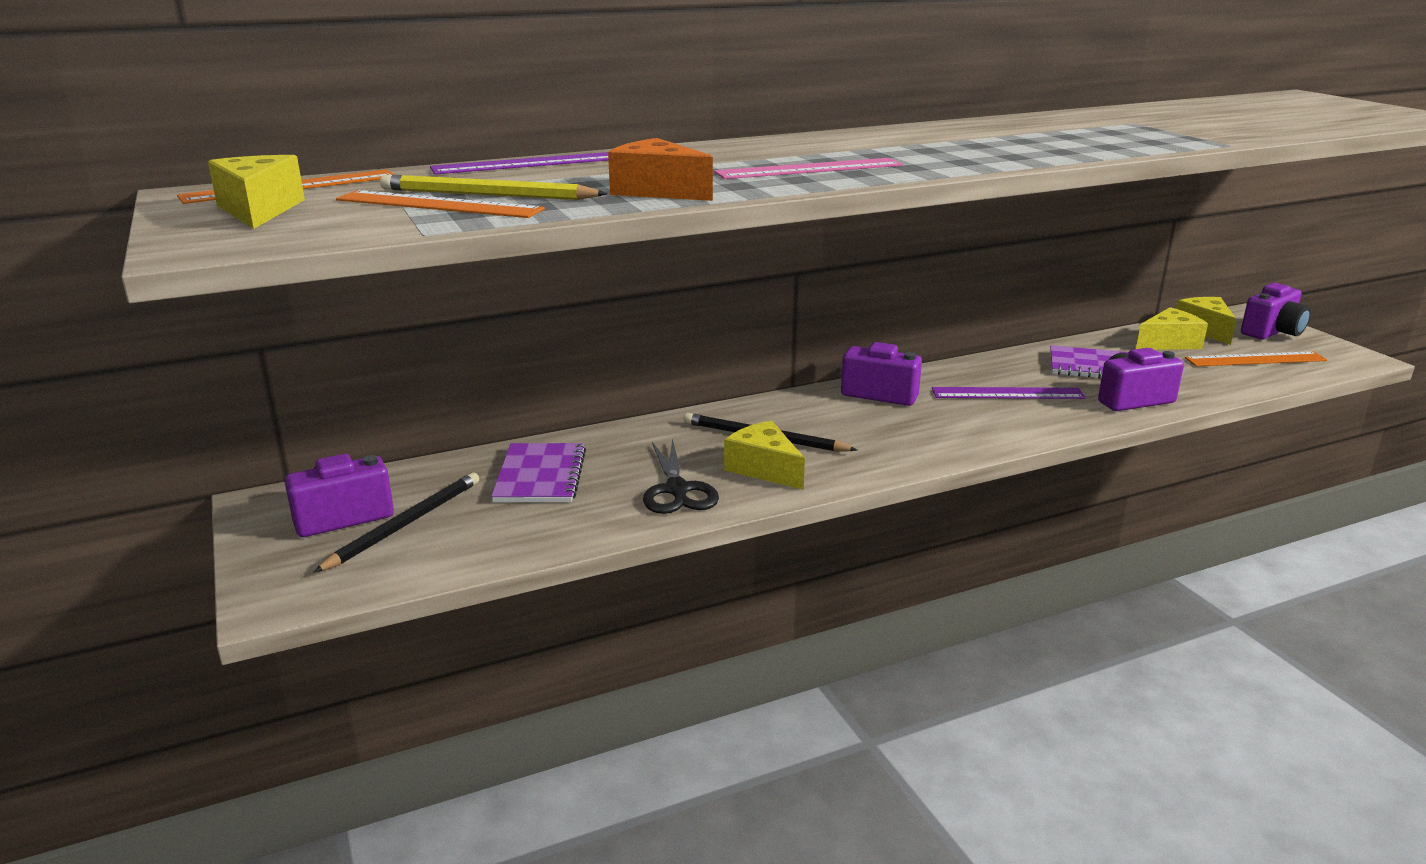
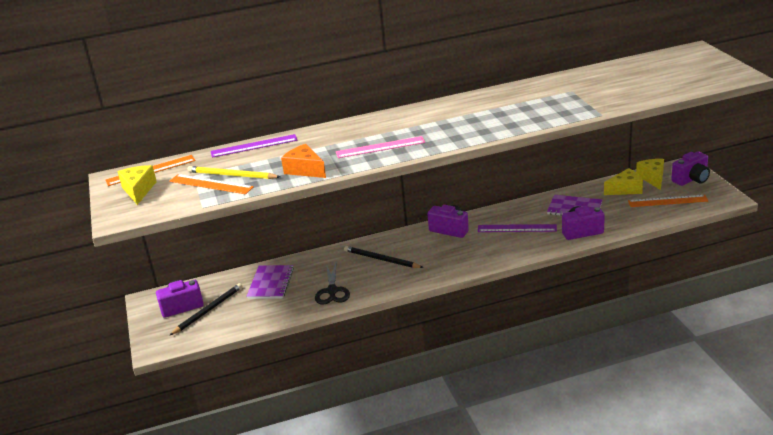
camera: 10 degrees right, 5 degrees up
(764, 469) = (376, 278): yellow cheese -> none

